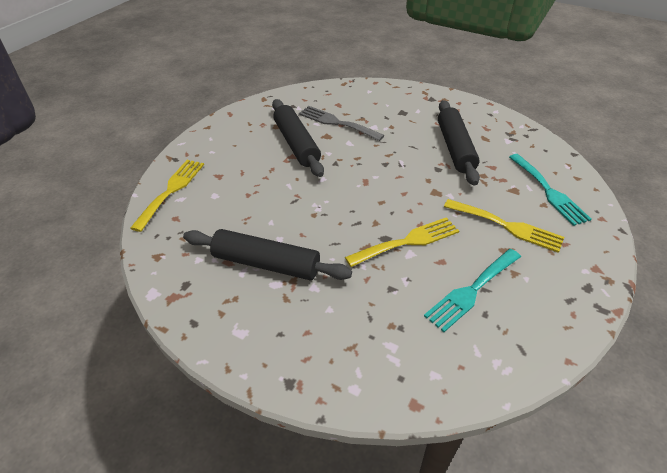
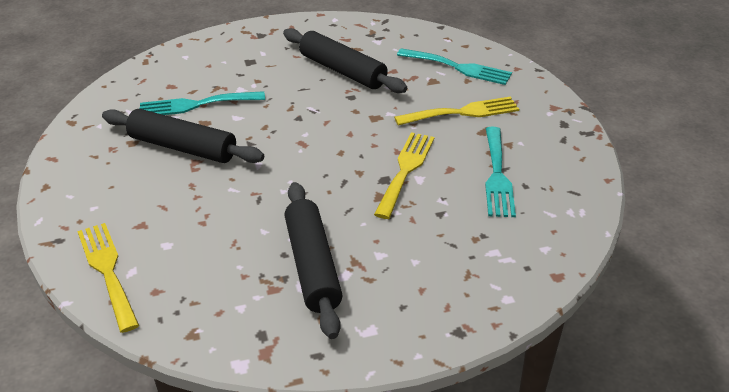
camera: 45 degrees left, 5 degrees down
(266, 264) = (312, 266): black rolling pin -> black rolling pin turned 75 degrees counterclockwise
(336, 123) = (196, 105): grey fork -> turquoise fork

